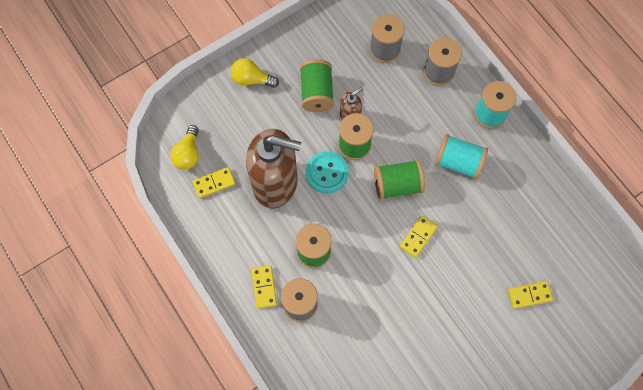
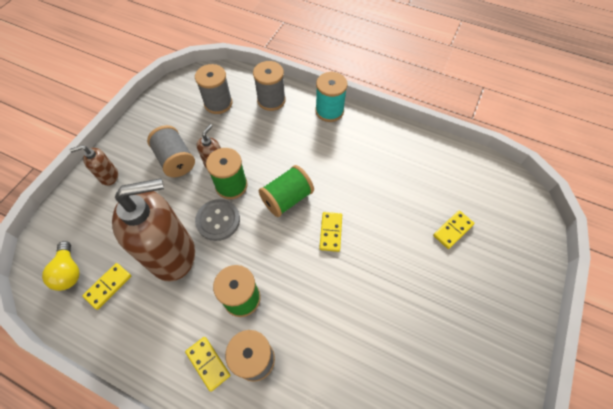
camera: 30 degrees left, 10 degrees down
(252, 79) = (109, 176): yellow light bulb -> brown soap dispenser
(316, 92) = (175, 160): green spool -> grey spool
(327, 173) = (218, 220): turquoise button -> grey button
(458, 162) = (327, 156): turquoise spool -> none

